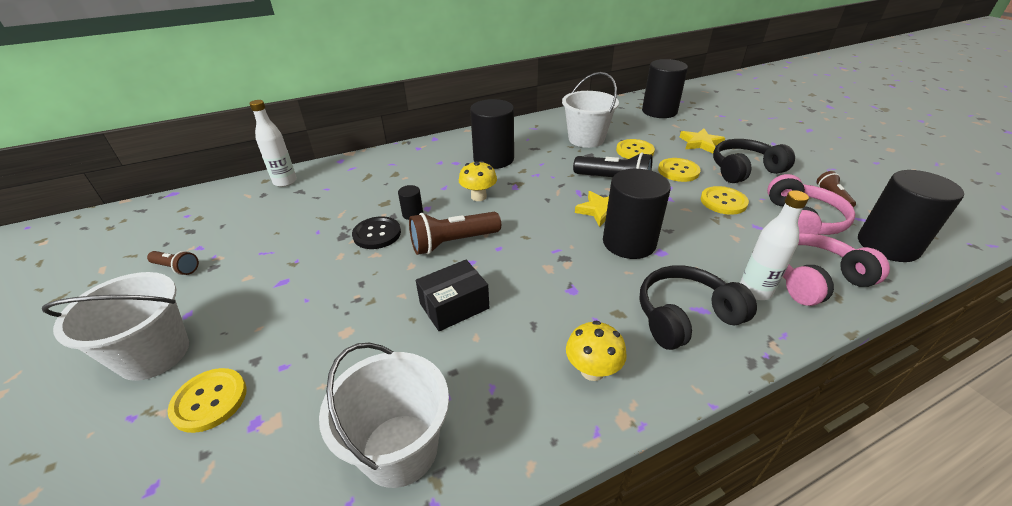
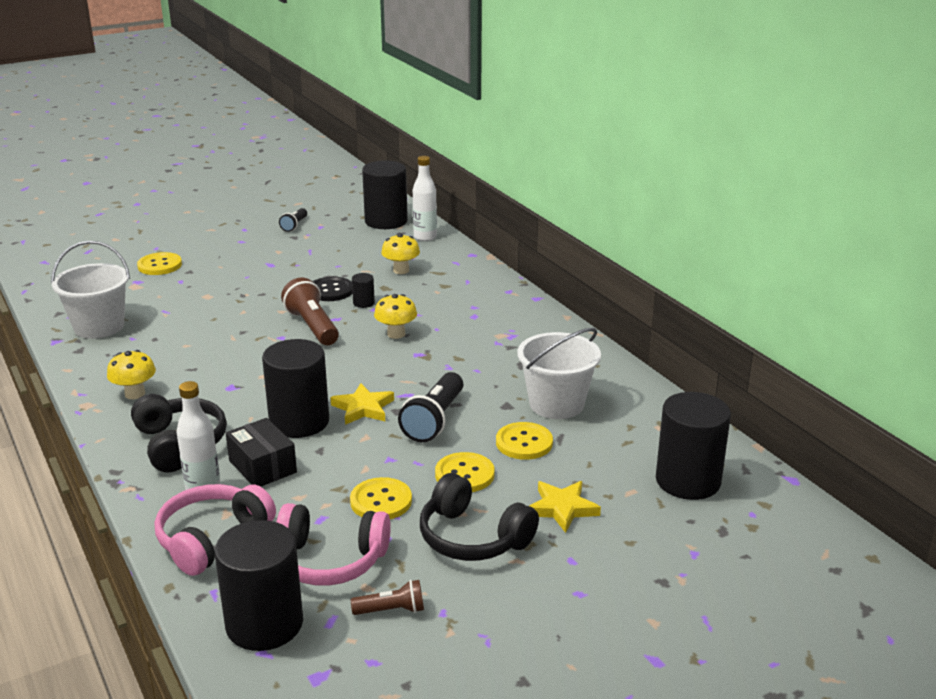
camera: 85 degrees right, 10 degrees down
(154, 354) = (205, 241): white bucket -> none
(176, 268) = (294, 225): brown flashlight -> black flashlight
(352, 194) = (401, 270): none -> yellow mushroom
(454, 306) = (224, 334): black box -> black box (262, 466)
(493, 159) = (485, 338): black cylinder -> black cylinder (386, 221)
(744, 170) = (473, 537): black headphones -> black headphones turned 150 degrees clockwise
(815, 279) = (212, 539): pink headphones -> pink headphones turned 120 degrees counterclockwise

